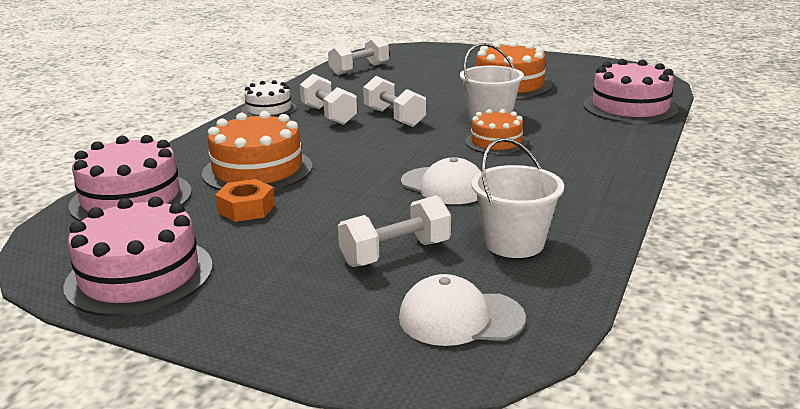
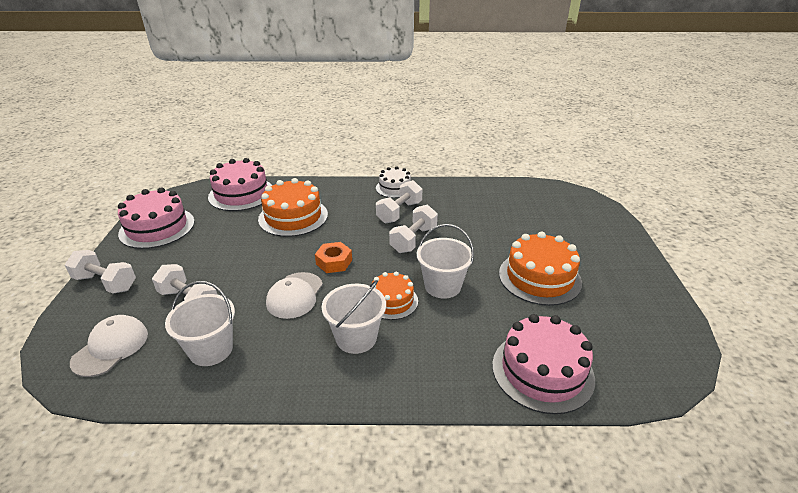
camera: 65 degrees right, 10 degrees up
(246, 209) = (238, 231): orange nut -> orange nut (334, 262)
(359, 69) = (508, 195): white dumbbell -> white dumbbell (106, 283)
(460, 318) = (111, 347): white cap -> white cap turned 45 degrees clockwise
(544, 165) = (356, 338): none -> white bucket

